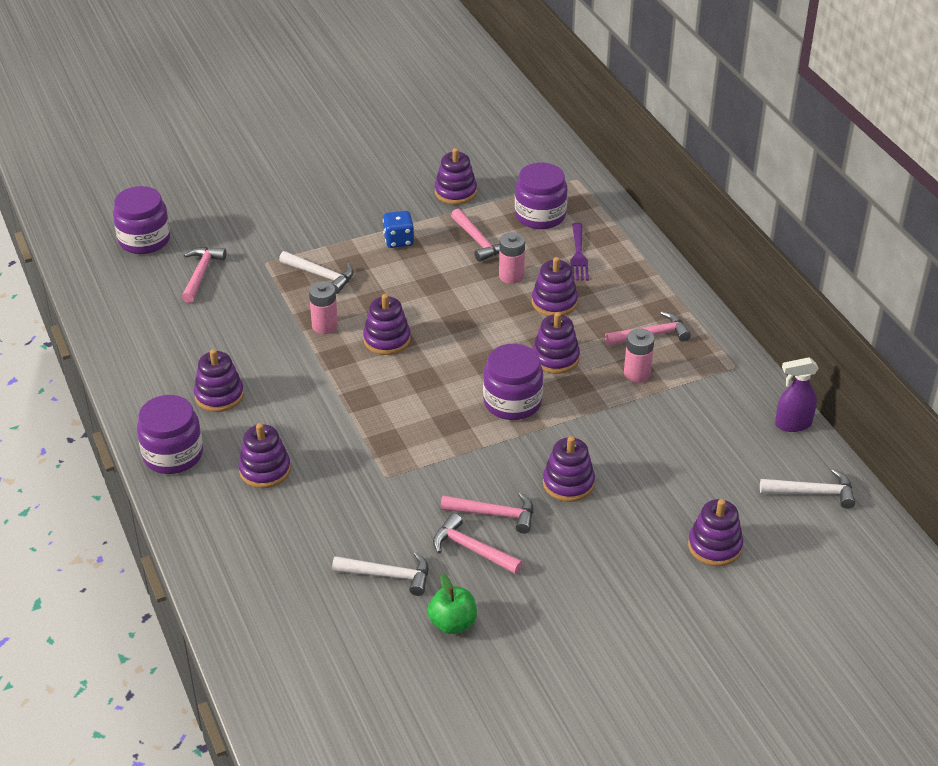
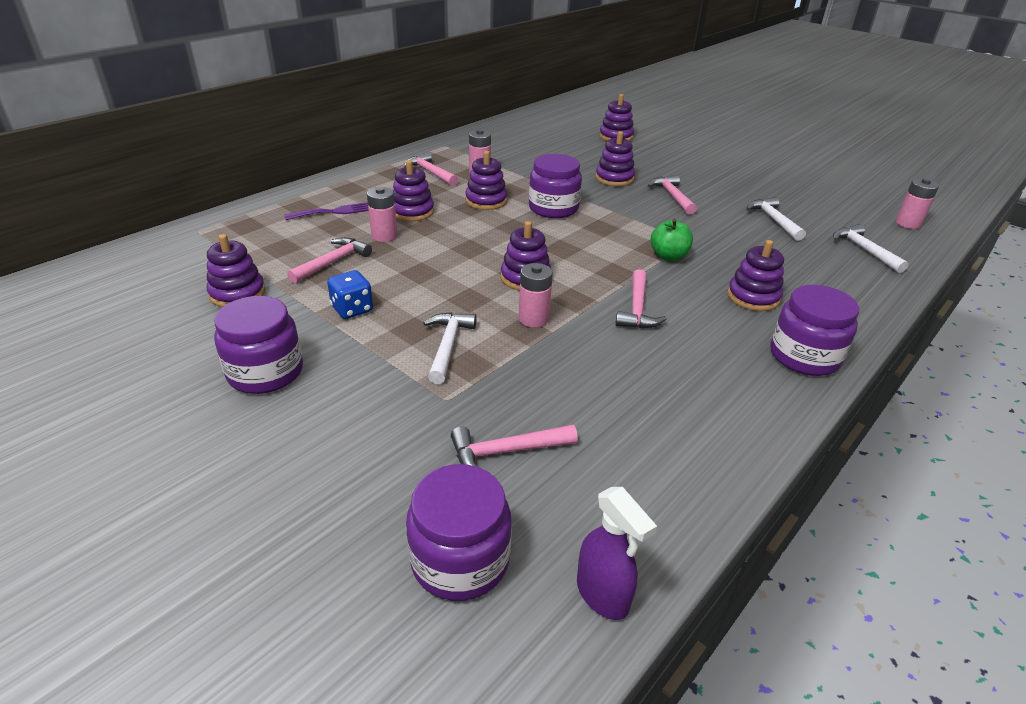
camera: 115 degrees left, 5 degrees down
(219, 395) = (698, 355): purple stacking toy -> none
(307, 708) = (908, 223): none -> pink battery
(452, 623) = (776, 193): green apple -> green apple (668, 256)
(472, 549) = (712, 198): pink hammer -> pink hammer (637, 309)
(540, 215) = (273, 238): purple jar -> purple jar (265, 372)
(792, 424) = (489, 127): purple spray bottle -> purple spray bottle (603, 595)
(813, 492) = (544, 119): white hammer -> white hammer (864, 250)

